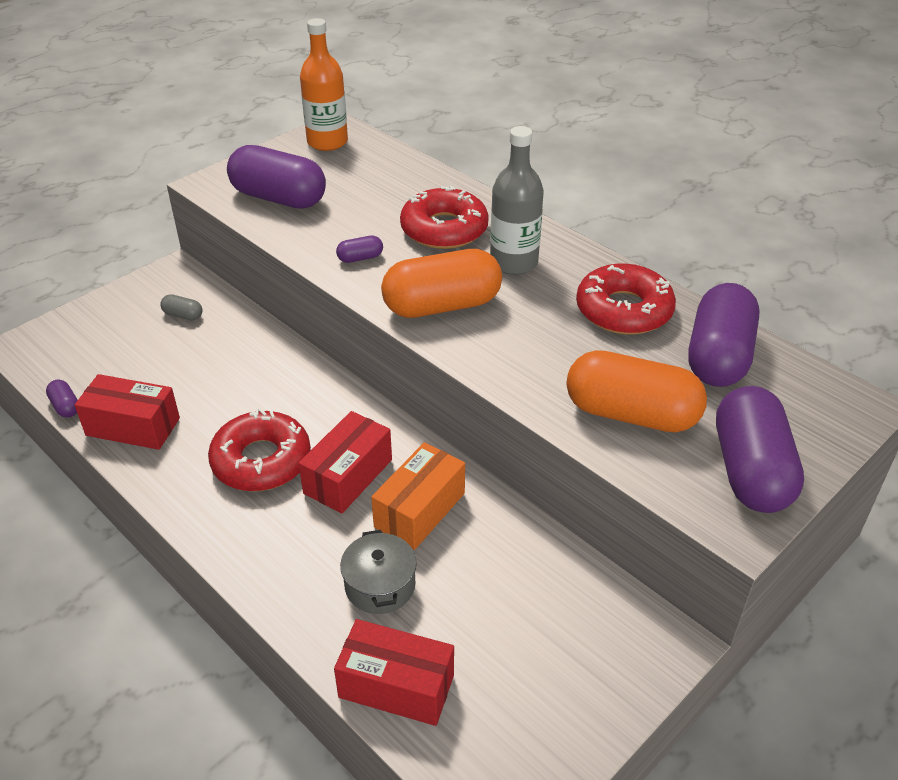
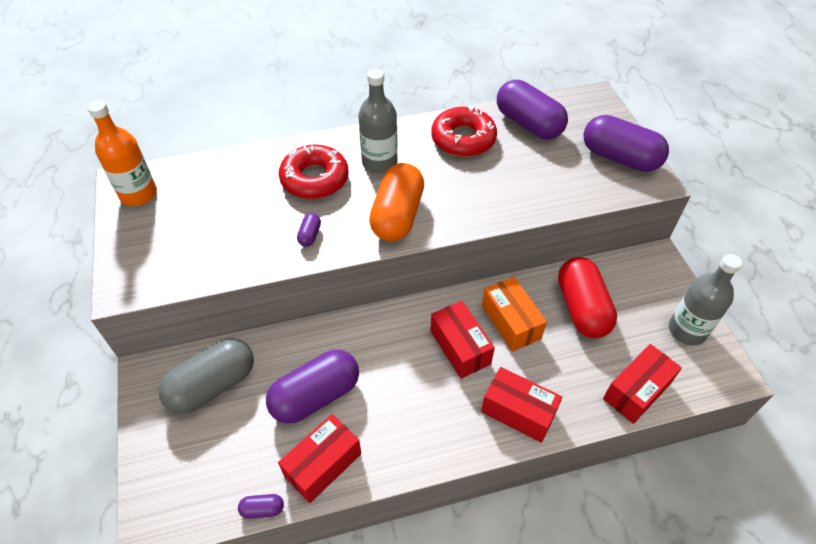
camera: 60 degrees left, 10 degrees up
(183, 315) = (213, 385): grey capsule -> grey capsule, size x2.41
(261, 460) = (414, 391): red donut -> none
(279, 198) = (189, 252): purple capsule -> purple capsule (315, 396)
(287, 565) = (518, 412): none -> red box
(380, 585) = (560, 368): grey pot -> none
(498, 577) = (582, 308): none -> red capsule
(553, 722) = (687, 330): none -> grey bottle
(631, 414) = (553, 180): orange capsule -> none

